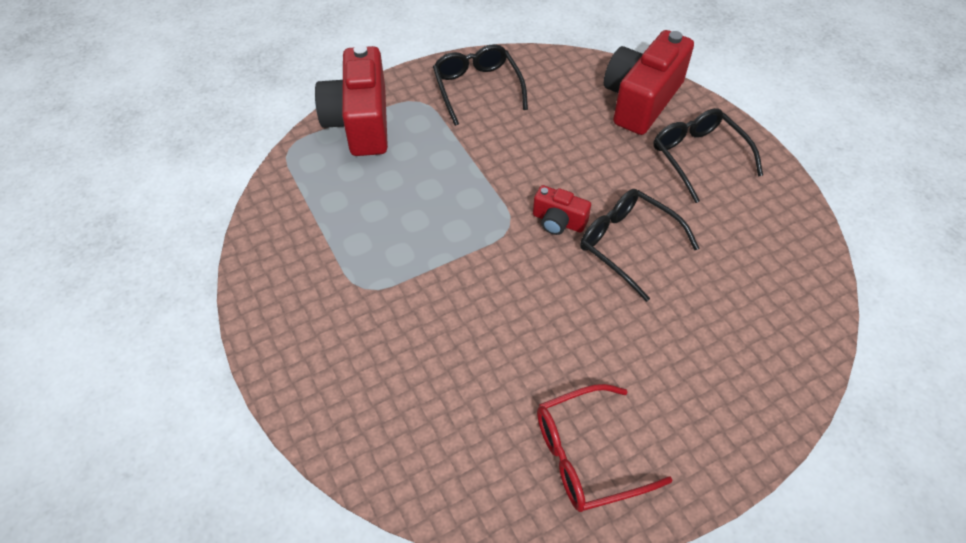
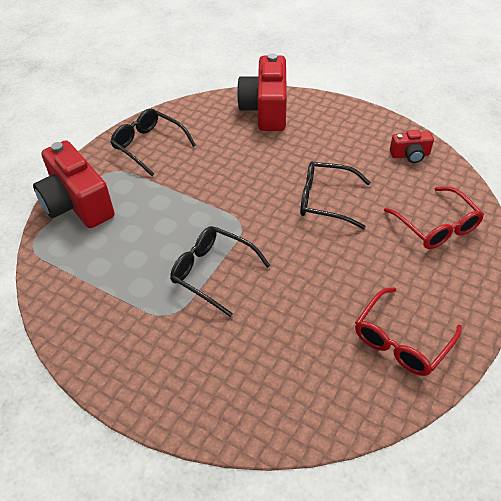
camera: 30 degrees left, 5 degrees down
(558, 221) = (271, 207): red camera -> red camera (410, 155)
(698, 157) = (327, 129): black glasses -> black glasses (213, 272)
(742, 344) = (436, 226): none -> red glasses

